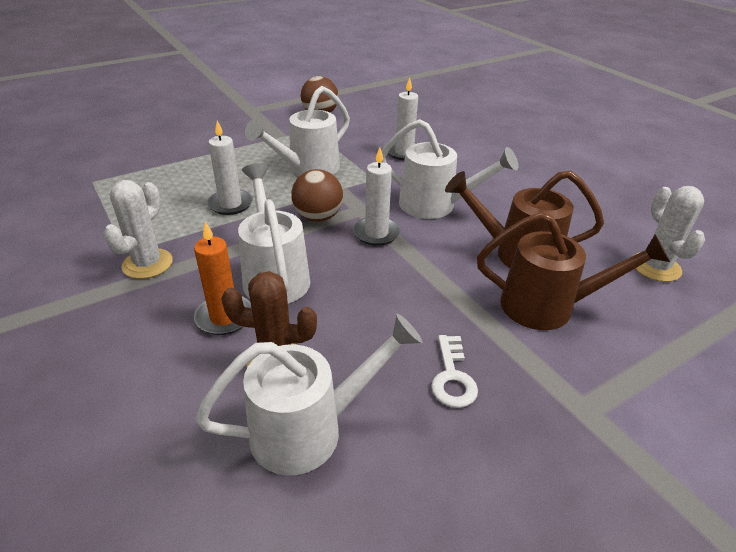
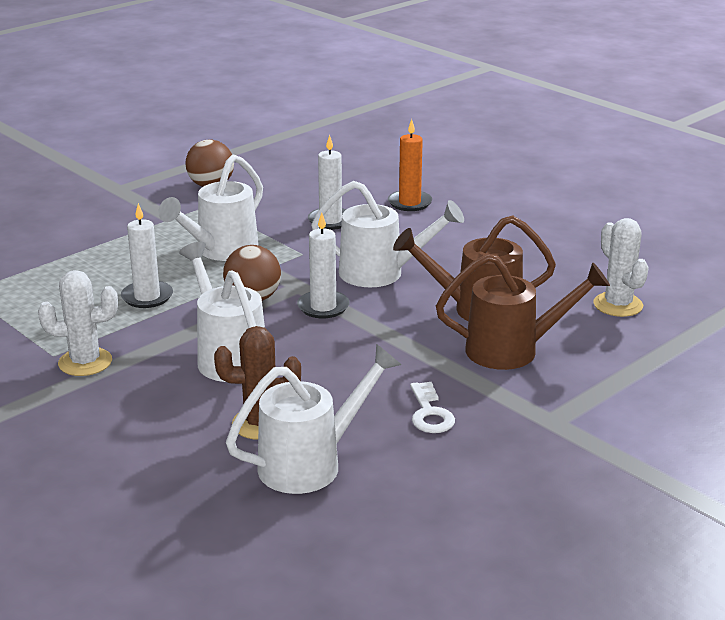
camera: 10 degrees left, 10 degrees down
(147, 264) = (85, 362): white cactus -> white cactus turned 75 degrees clockwise
(224, 317) = (192, 396): orange candle -> orange candle (409, 203)

